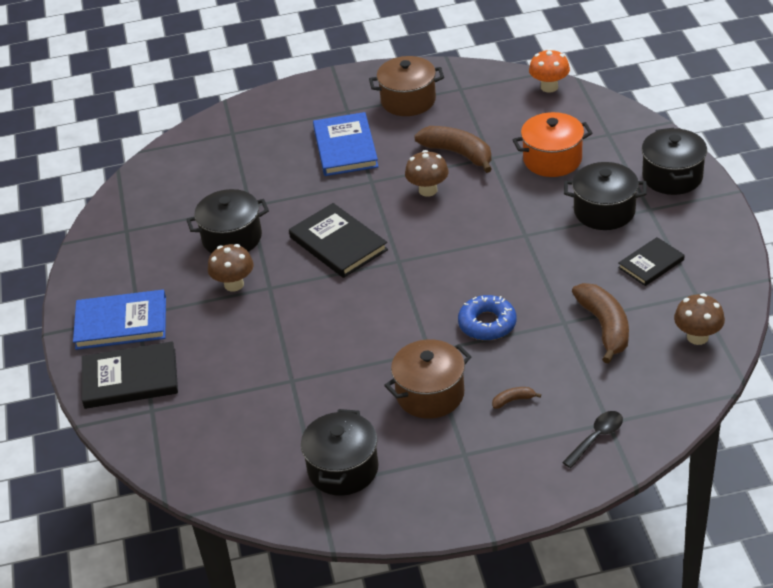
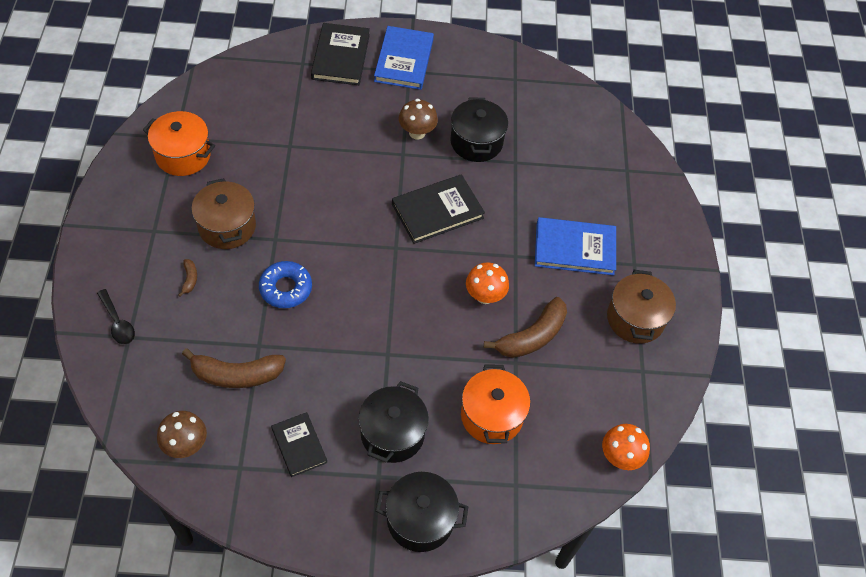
camera: 95 degrees right, 15 degrees up
(343, 469) = (183, 155): black pot -> orange pot
(428, 190) = (485, 296): brown mushroom -> orange mushroom

